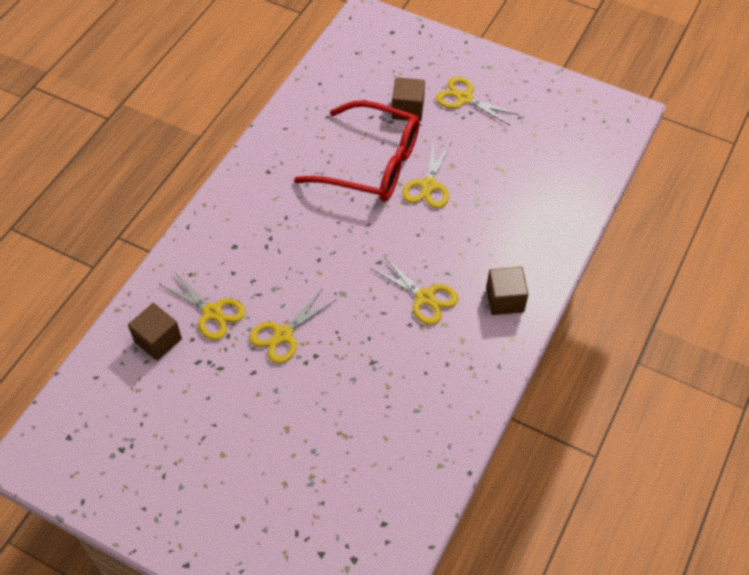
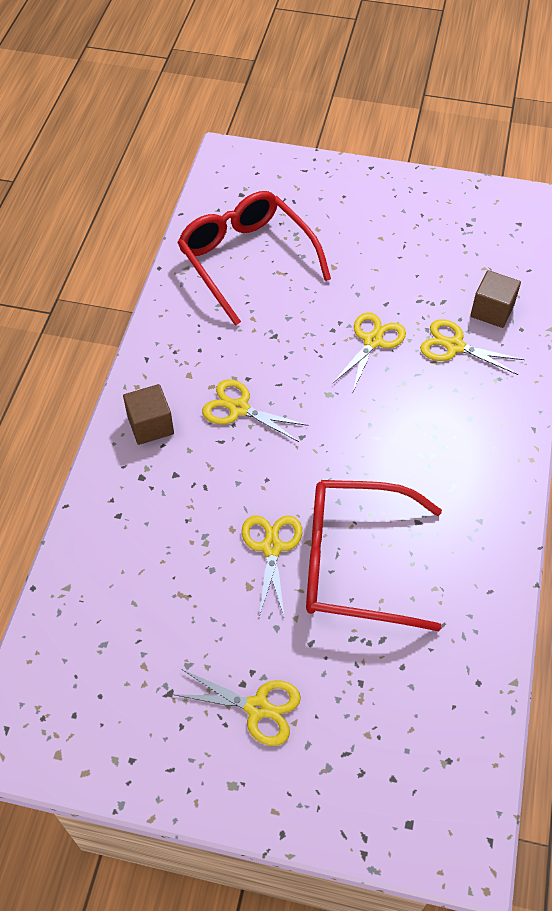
camera: 165 degrees right, 0 degrees up
(374, 459) = (246, 260): none -> red glasses
(407, 109) = (334, 665): brown cube -> none

